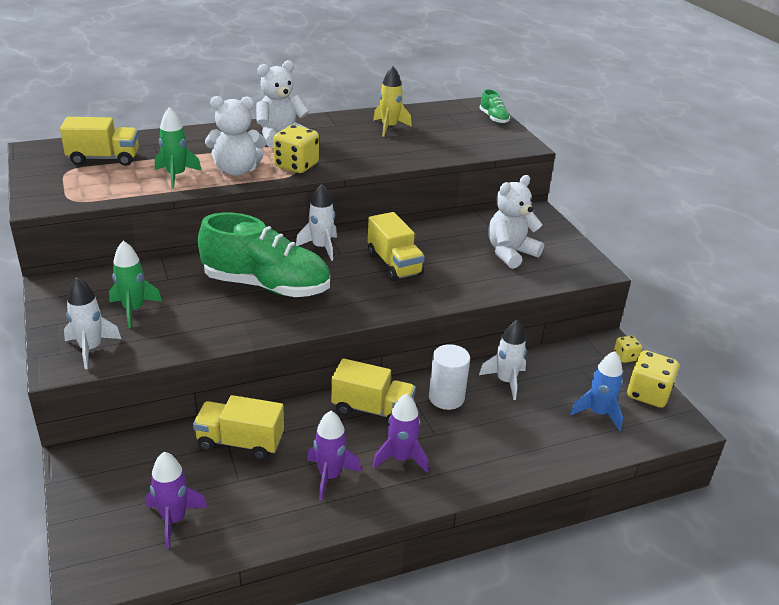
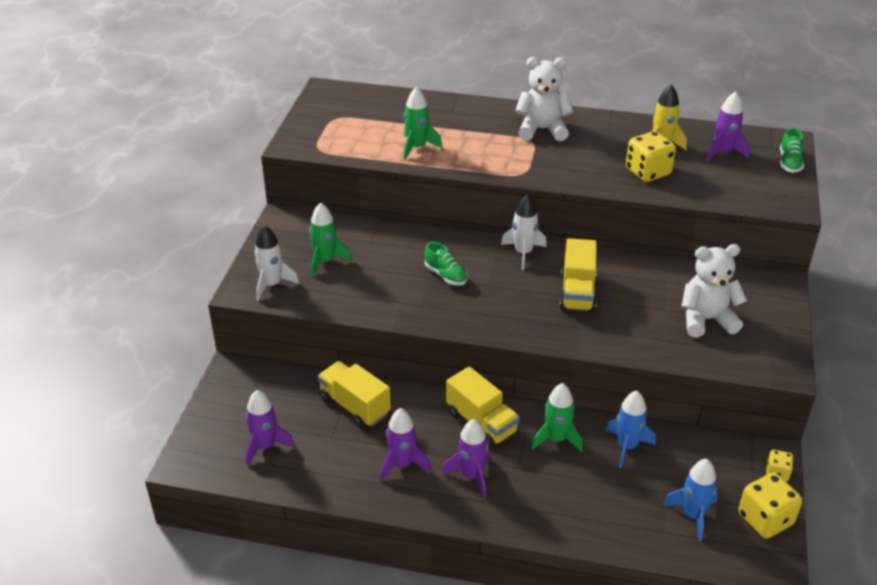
camera: 35 degrees right, 5 degrees up
(104, 159) = (372, 113): yellow truck -> none
(236, 170) = (472, 156): white teddy bear -> none
(266, 286) = (445, 275): green shoe -> green shoe, size x0.43
(296, 165) = (530, 166): yellow dice -> yellow dice (648, 172)
(440, 122) = (723, 152): none -> purple rocket
(446, 398) = (556, 439): white cylinder -> green rocket
(506, 381) = (627, 447): white rocket -> blue rocket

